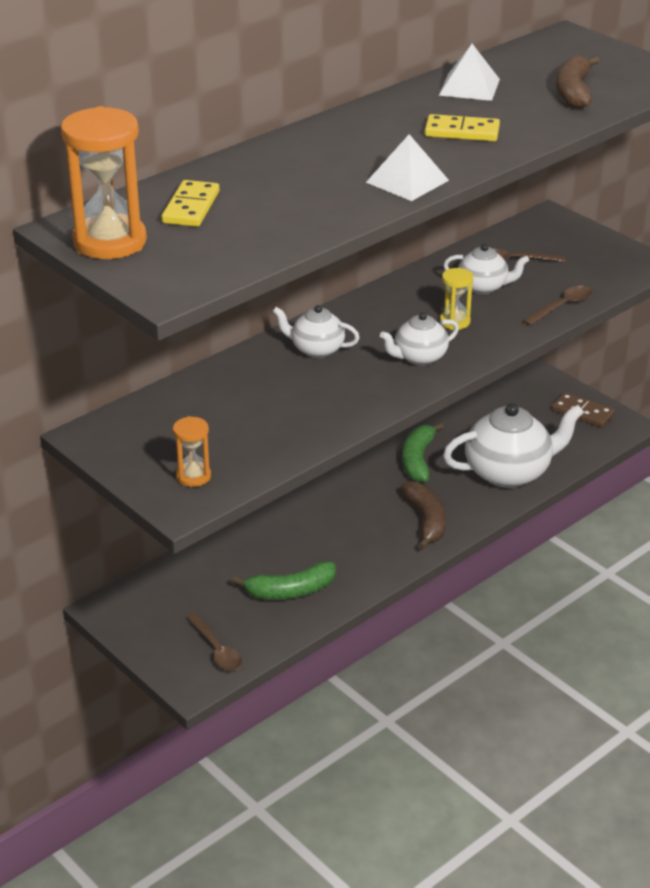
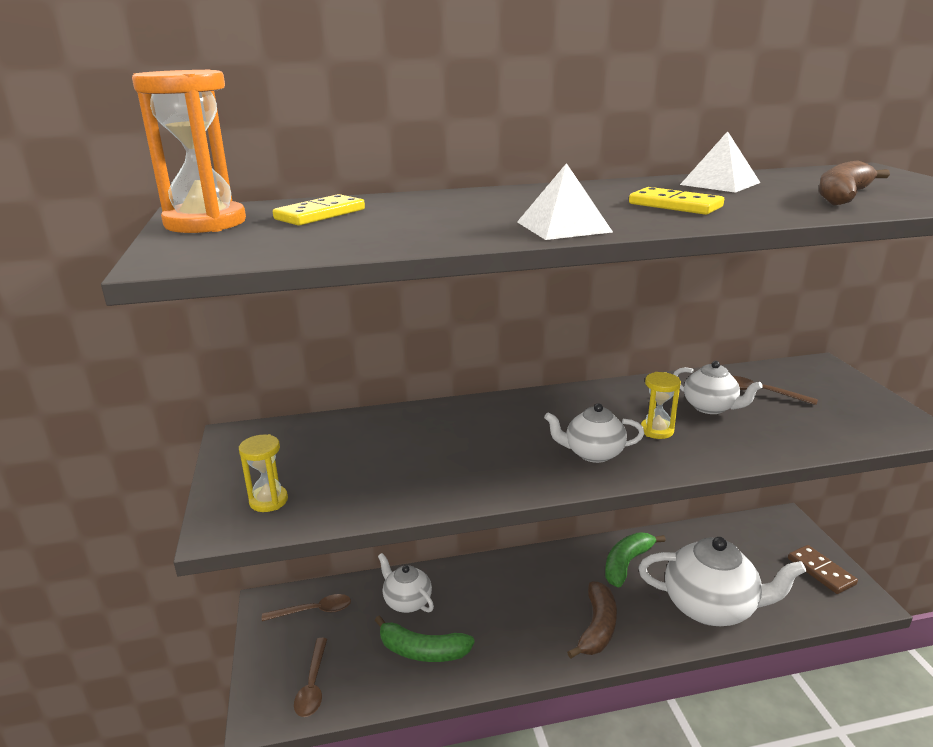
camera: 30 degrees right, 10 degrees down
(193, 476) = (268, 501): orange hourglass -> yellow hourglass
(316, 349) = (500, 419): white teapot -> white teapot (407, 601)
(562, 306) = (789, 445): brown spoon -> brown spoon (313, 611)

